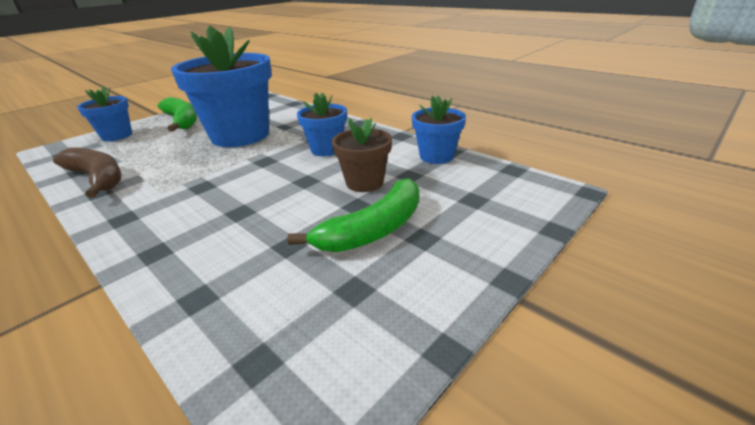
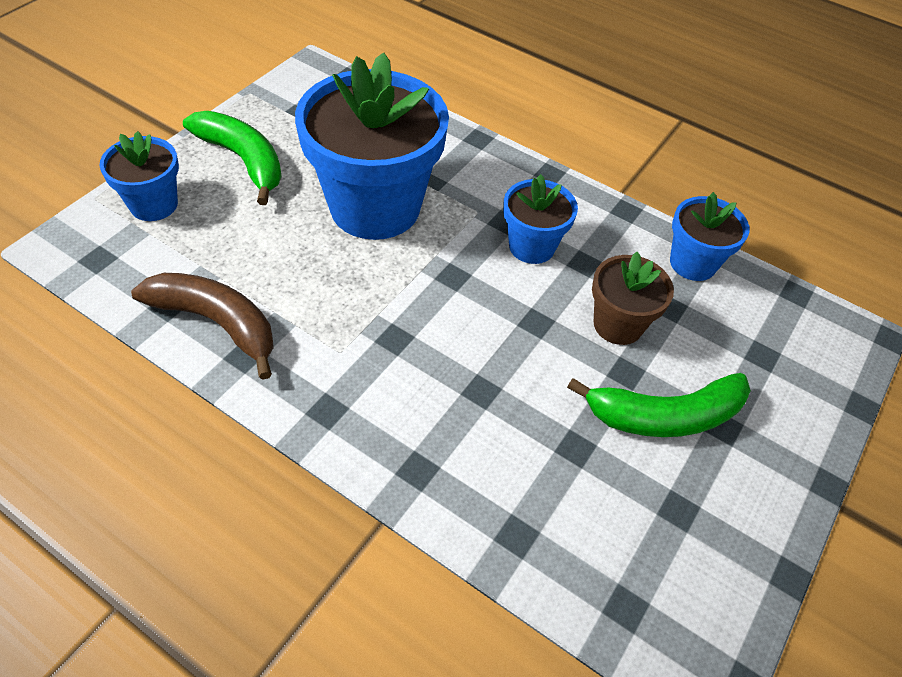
camera: 15 degrees left, 20 degrees up
(374, 230) = (664, 416): green banana -> green banana turned 45 degrees clockwise

